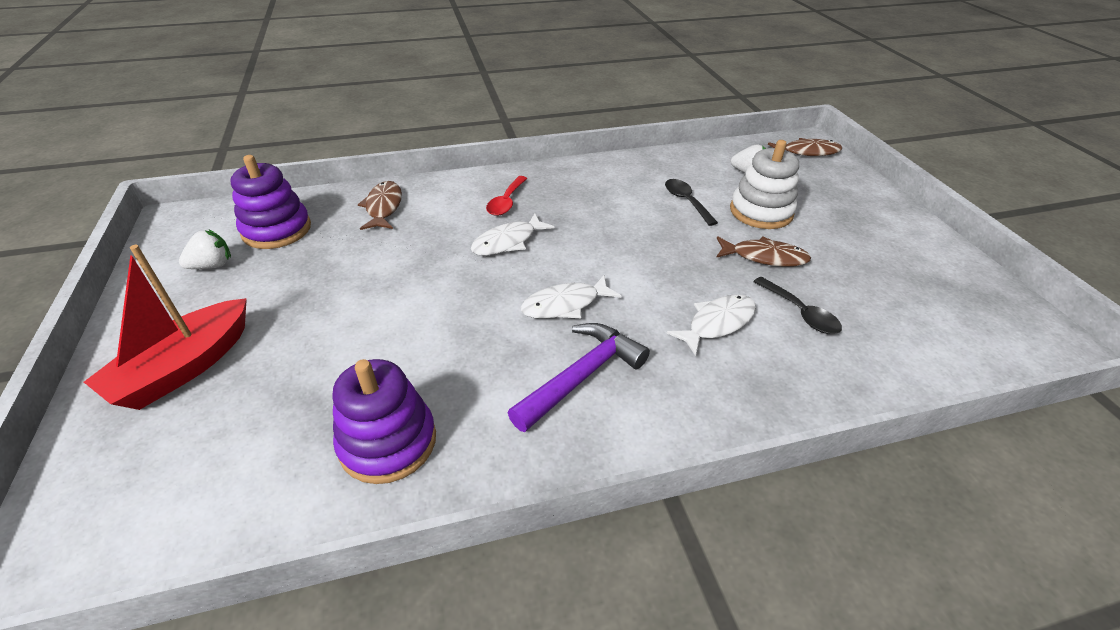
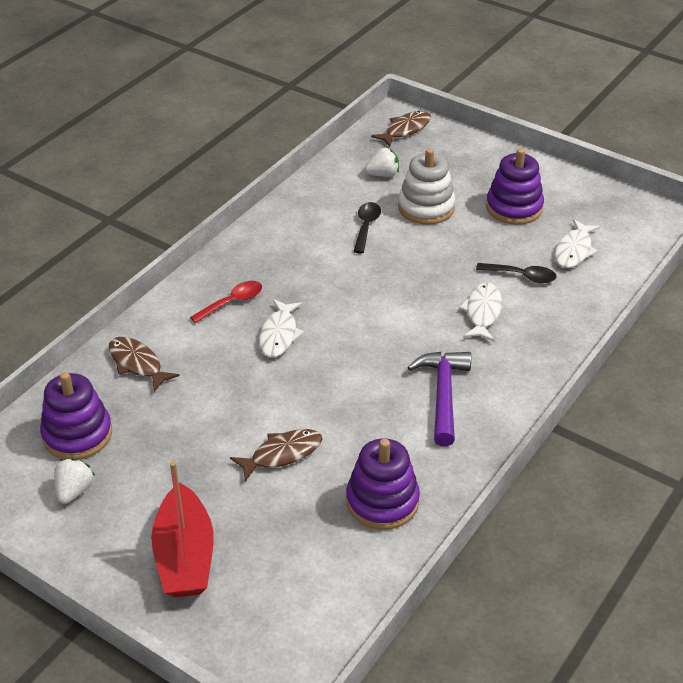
camera: 40 degrees left, 0 degrees up
(506, 202) = (232, 302): red spoon -> red spoon turned 105 degrees counterclockwise
(565, 304) = (378, 357): white fish -> white fish (574, 250)
(686, 201) = (366, 226): black spoon -> black spoon turned 75 degrees clockwise
(764, 257) = (464, 246): brown fish -> brown fish (282, 454)
(857, 250) = (514, 207): none -> purple stacking toy

